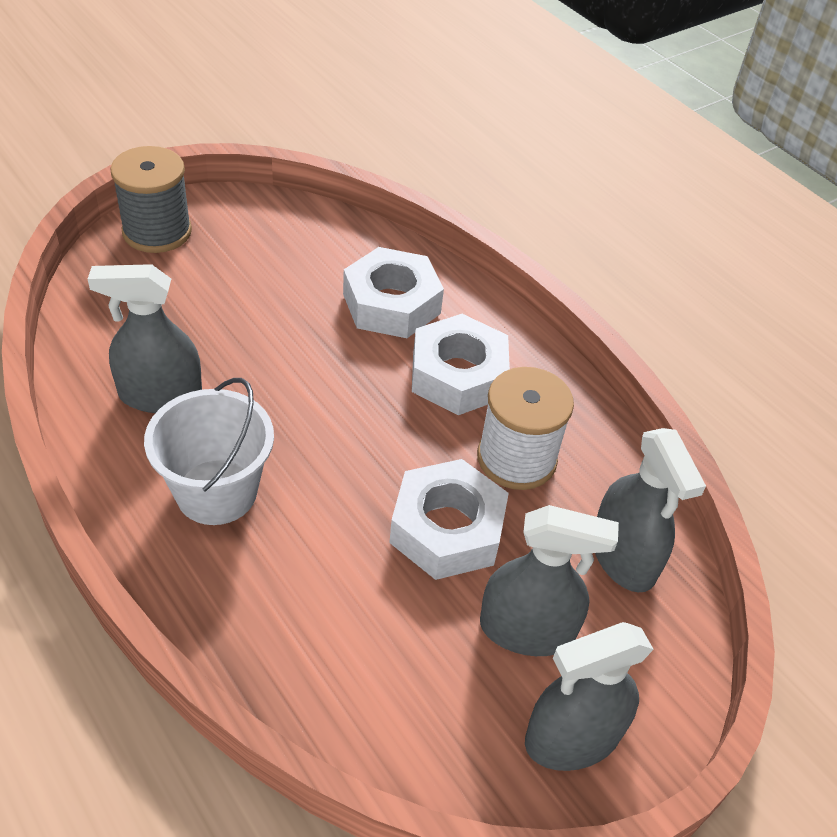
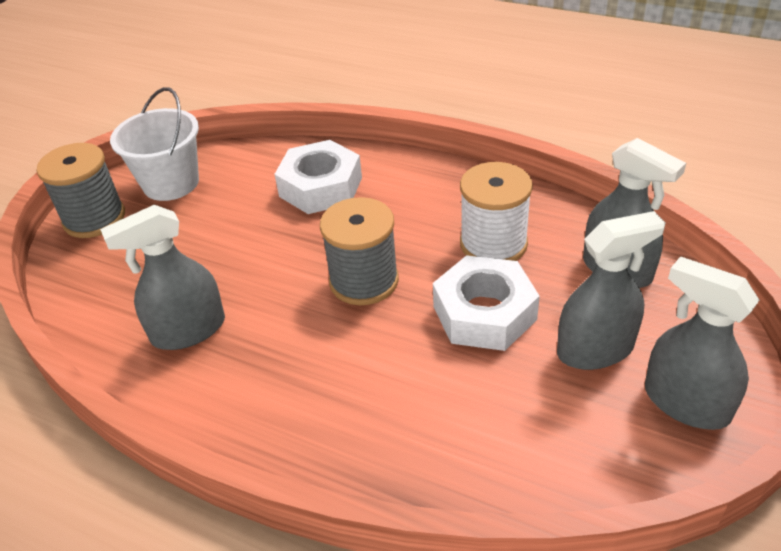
camera: 20 degrees left, 5 degrees down
(216, 492) = (290, 376): white bucket -> white bucket (171, 183)
(356, 430) = (364, 281): none -> grey spool
(458, 375) = (407, 210): white nut -> none
(572, 738) = (686, 403): grey spray bottle -> grey spray bottle turned 90 degrees clockwise

